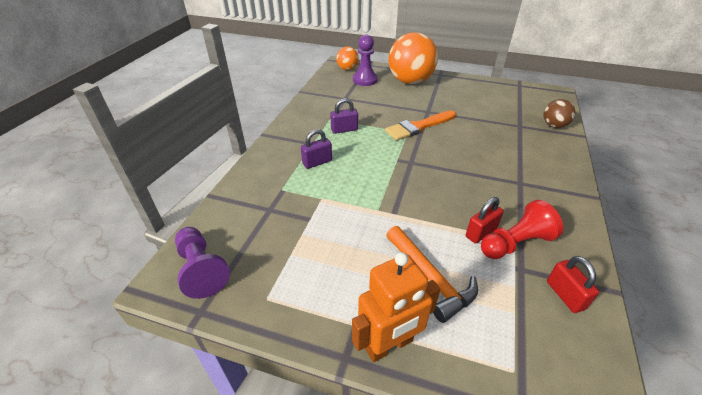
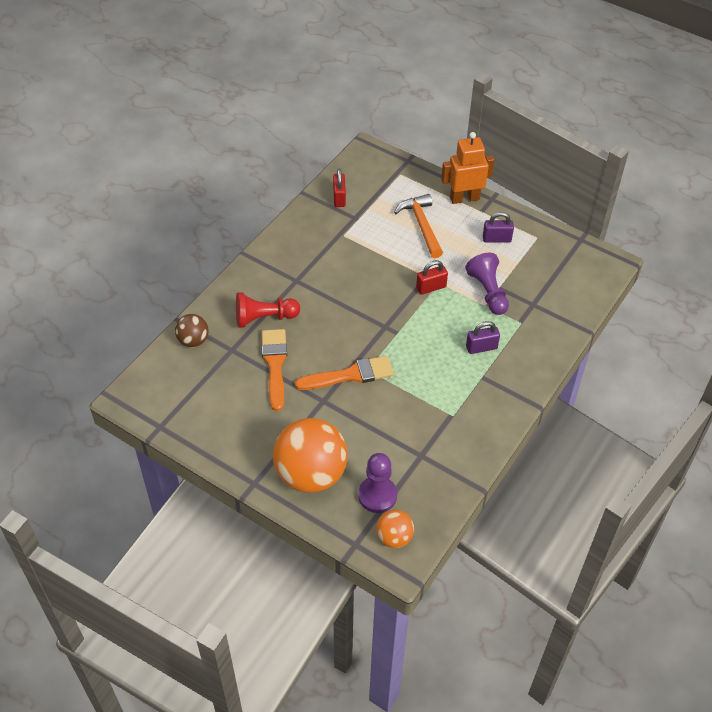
camera: 165 degrees left, 10 degrees up
(201, 269) = (584, 265): purple pawn -> purple pawn (488, 292)
(344, 130) = (440, 390): purple padlock -> purple padlock (496, 239)
(479, 123) = (275, 364): none -> orange brush
(481, 233) = (365, 246): red padlock -> red padlock (431, 287)
(515, 243) = (344, 233): red pawn -> red pawn (264, 318)

